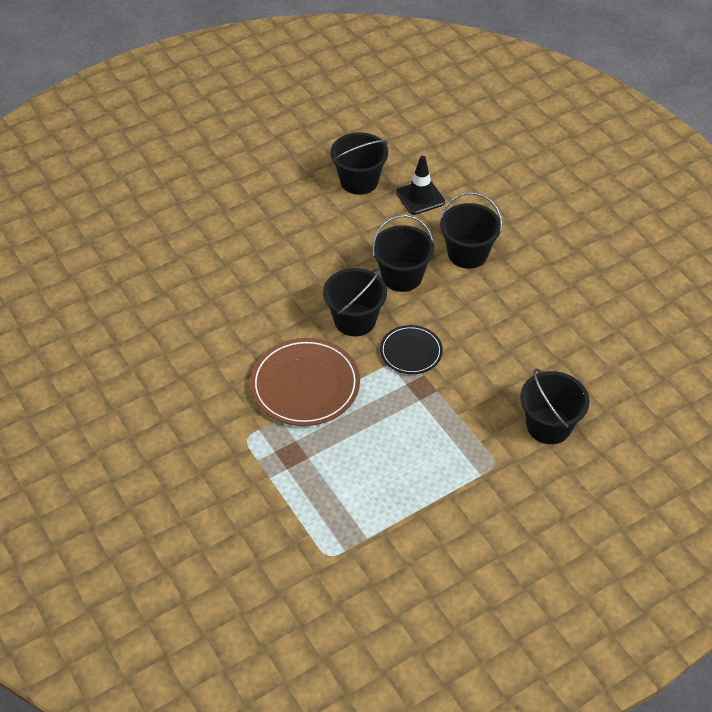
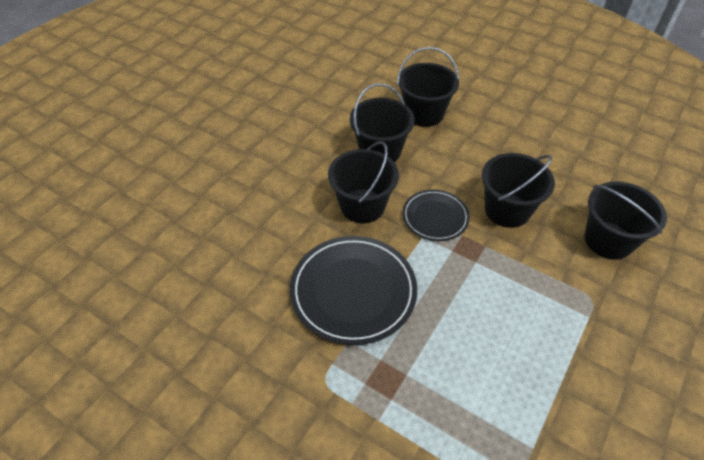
camera: 25 degrees left, 0 degrees up
(305, 385) = (353, 291): brown plate -> black plate
(359, 181) = (290, 84): black bucket -> black bucket (507, 210)
(420, 197) = (352, 81): black traffic cone -> none

